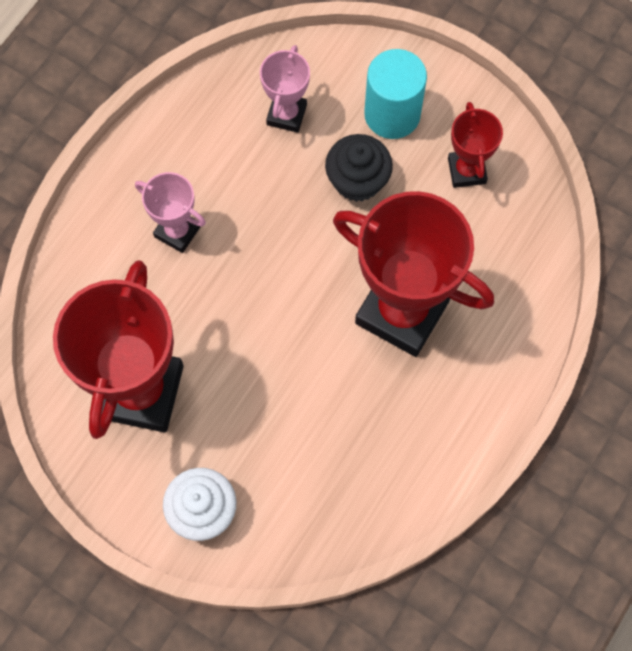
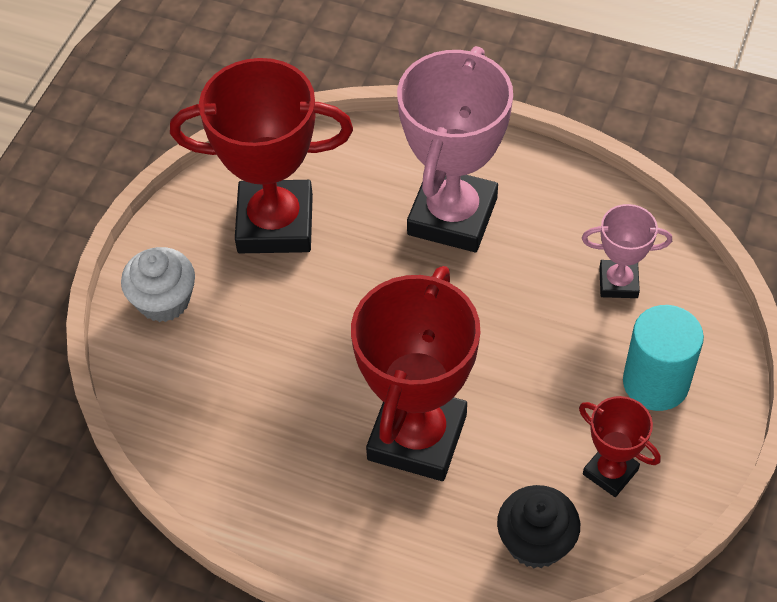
camera: 80 degrees right, 15 degrees down
(177, 231) = (452, 216): pink trophy -> pink trophy, size x2.02
(357, 180) = (562, 364): black cupcake -> black cupcake (536, 542)
(466, 171) = (610, 472): red trophy -> red trophy turned 60 degrees clockwise

